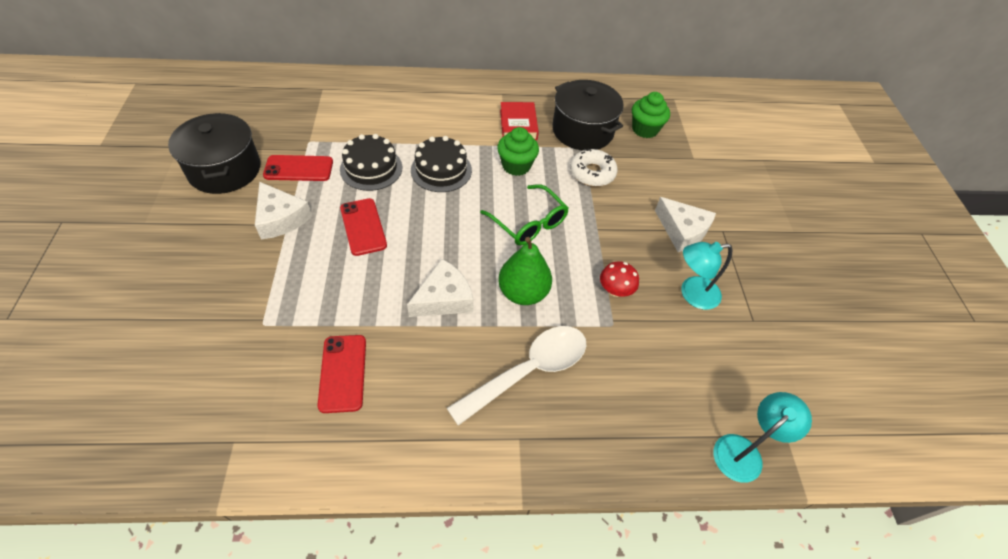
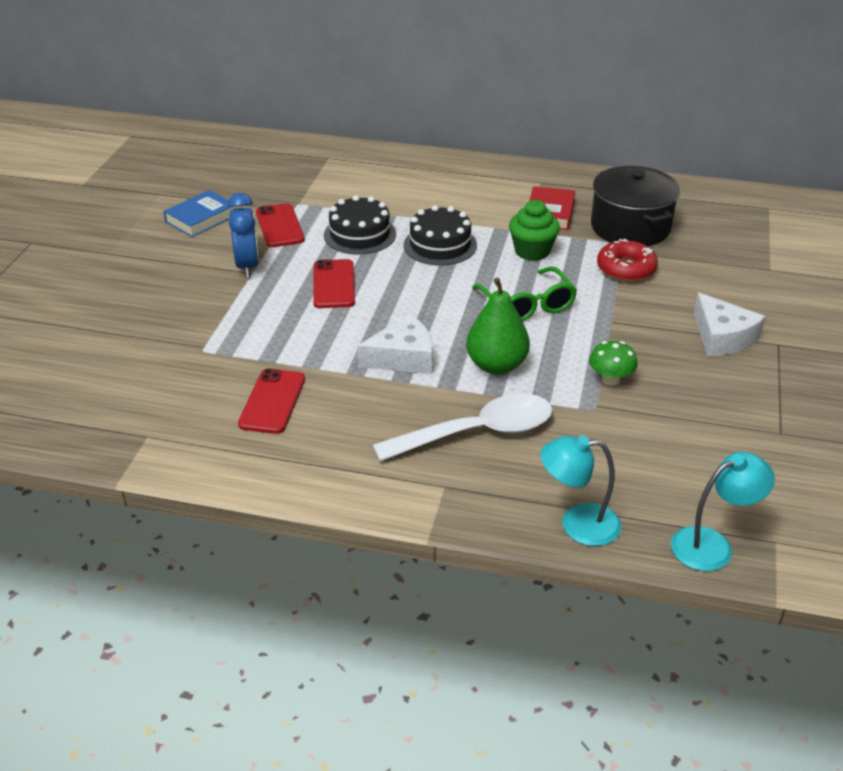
camera: 20 degrees right, 15 degrees down
(224, 170) = (201, 218): black pot -> blue book
(280, 218) = (247, 266): white cheese -> blue clock
(298, 169) = (279, 226): red phone -> red phone turned 60 degrees clockwise
(592, 173) = (626, 269): white donut -> red donut
(615, 290) = (610, 379): red mushroom -> green mushroom
(645, 129) = (714, 234): green cupcake -> none
(692, 294) = (709, 397): turquoise lamp -> turquoise lamp (577, 524)

